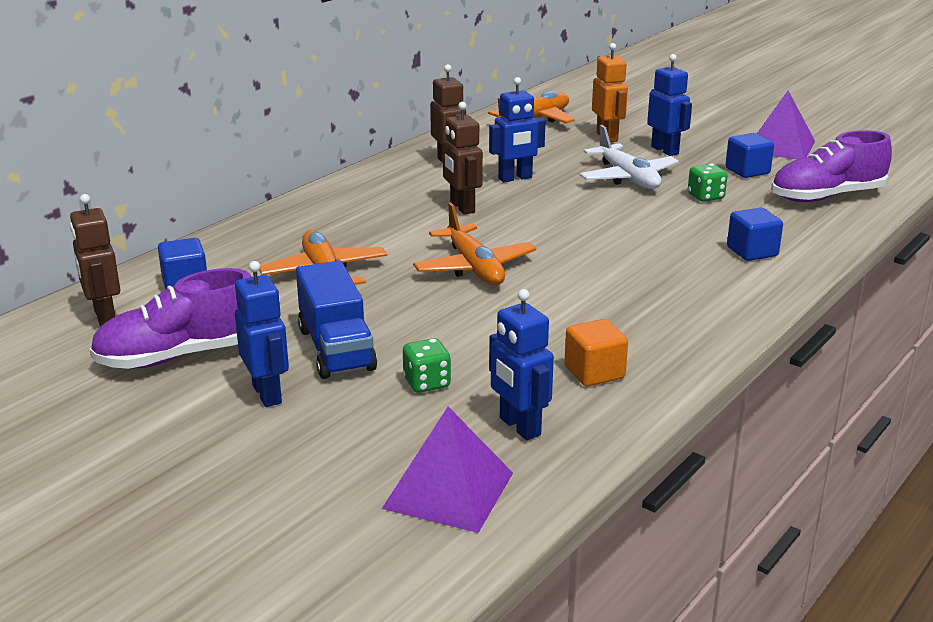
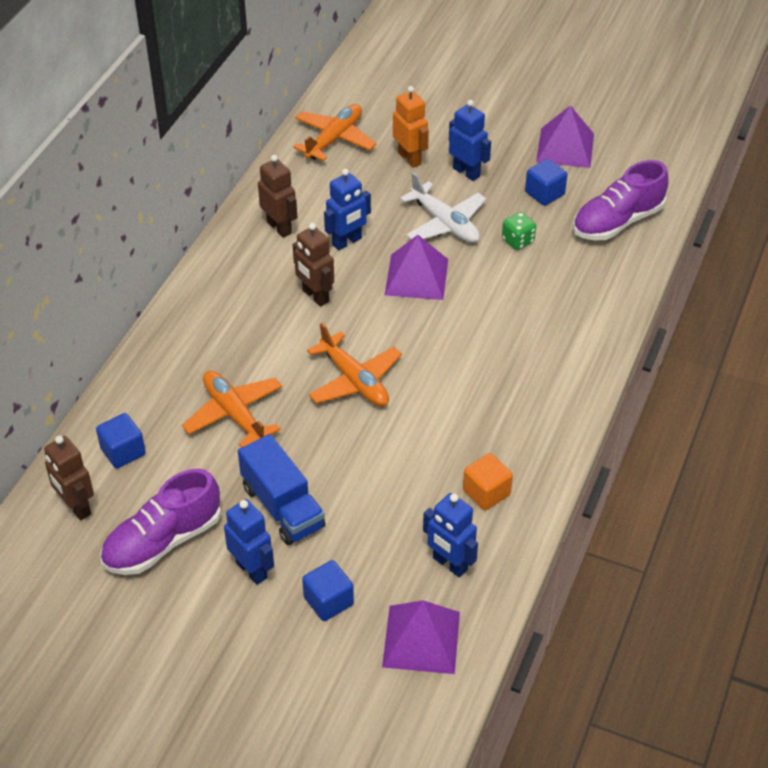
camera: 15 degrees left, 20 degrees up
(427, 383) = (367, 531): green dice -> none
(580, 207) = (416, 276): none -> purple pyramid
(752, 251) = (571, 314): blue cube -> blue cube (328, 601)

